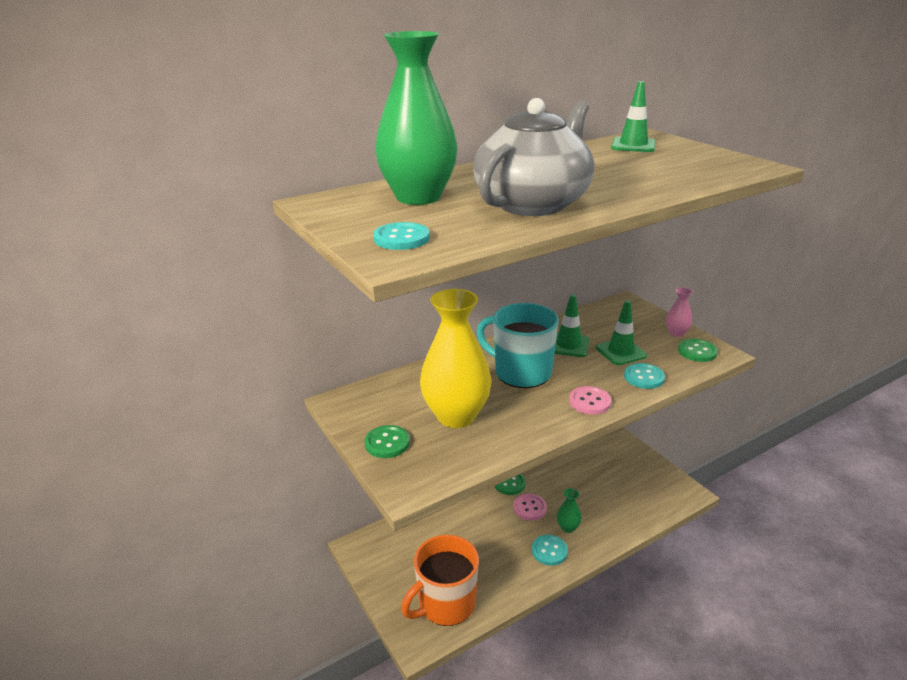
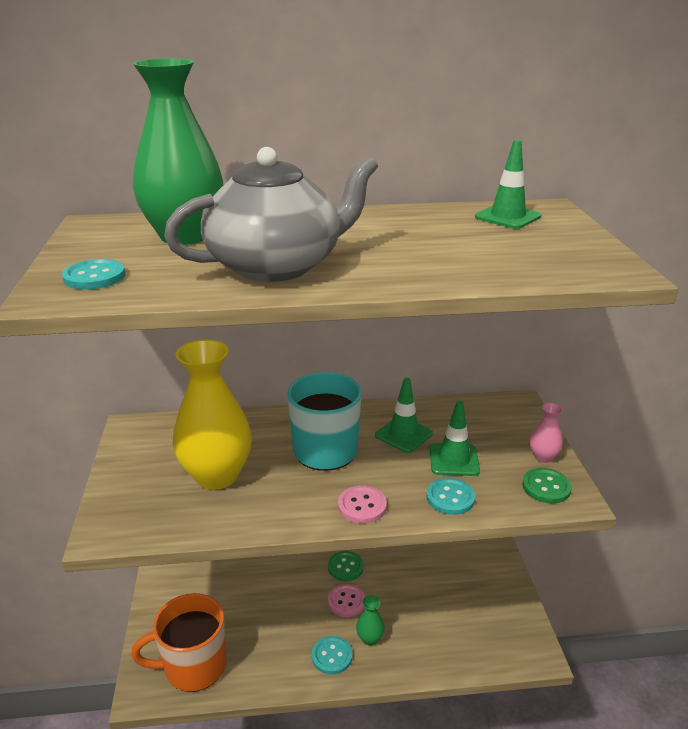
camera: 25 degrees right, 0 degrees up
(387, 443) = (130, 482): green button -> none

